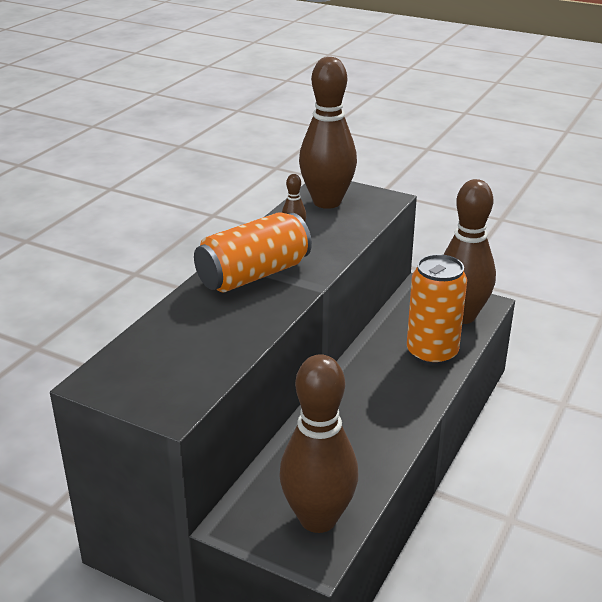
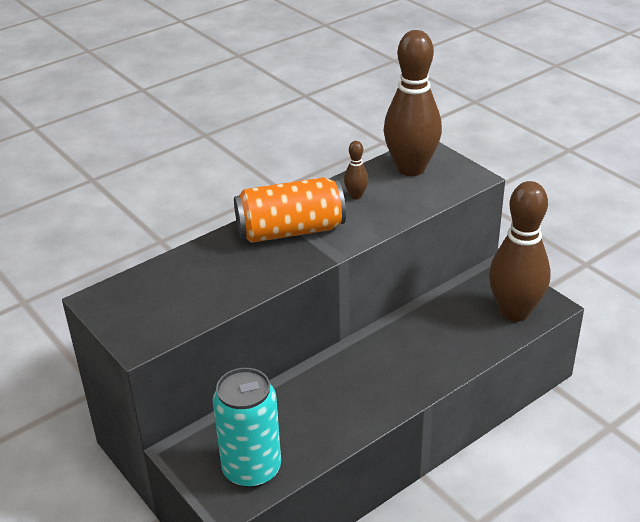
camera: 25 degrees right, 5 degrees up
(318, 519) = (251, 469): brown bowling pin -> turquoise can
(432, 353) = (458, 343): orange can -> none

